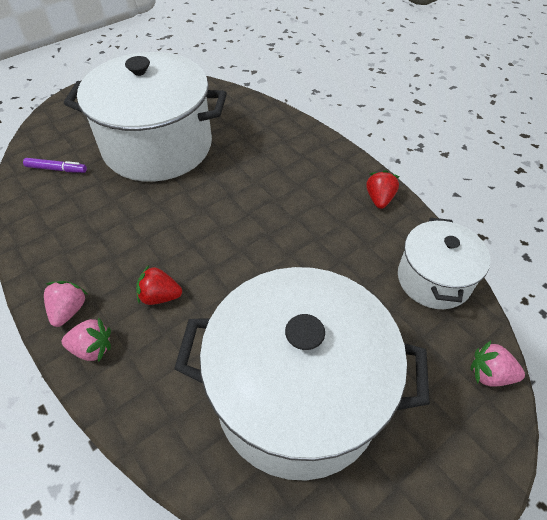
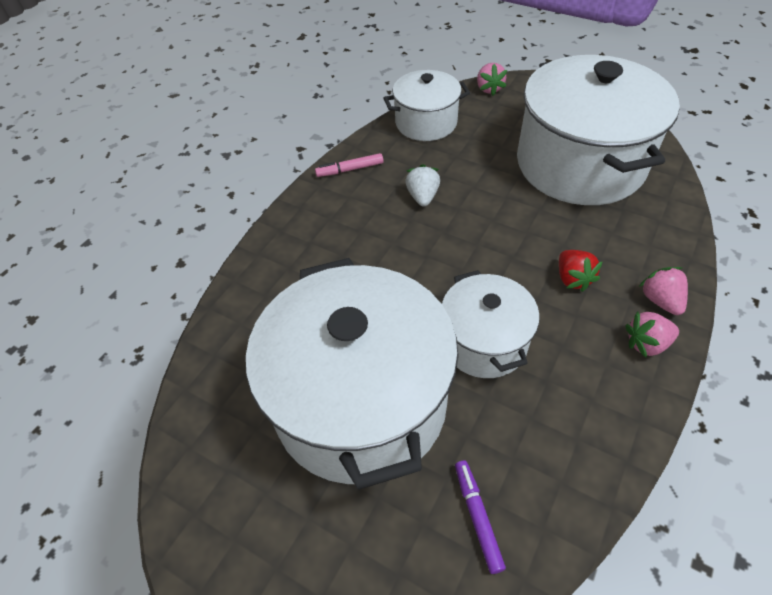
camera: 110 degrees left, 0 degrees up
(150, 215) = (484, 342): none -> white pot
(317, 235) = (422, 197): none -> white strawberry
(379, 199) = (350, 169): red strawberry -> pink marker

